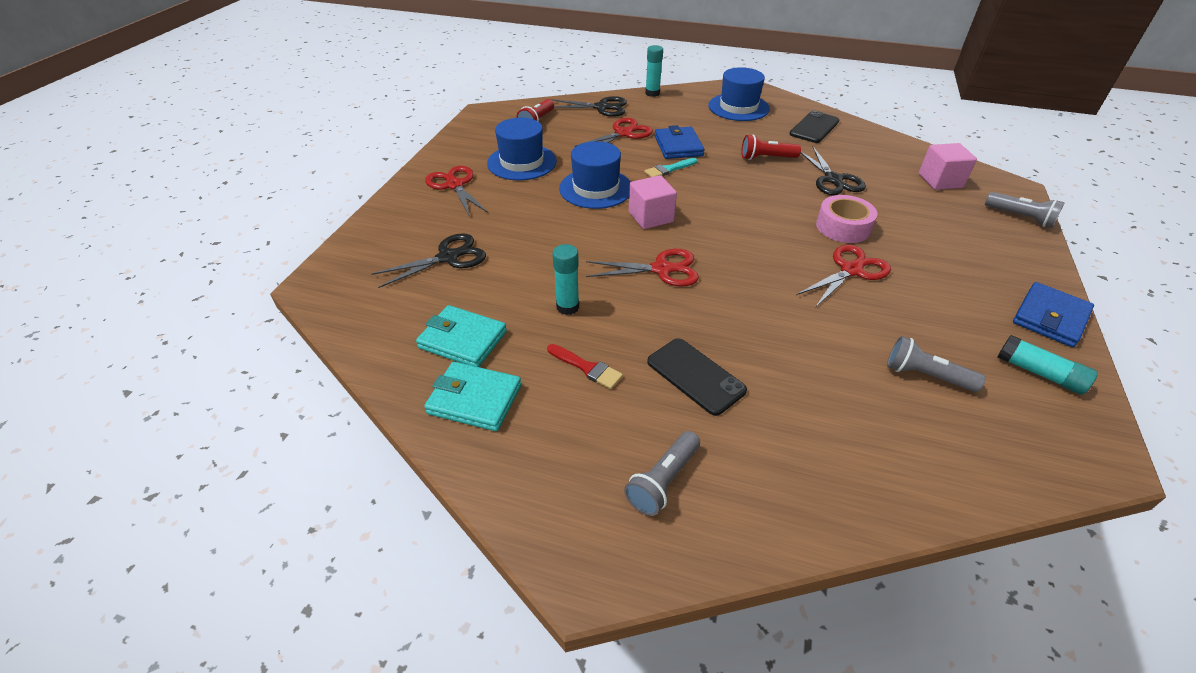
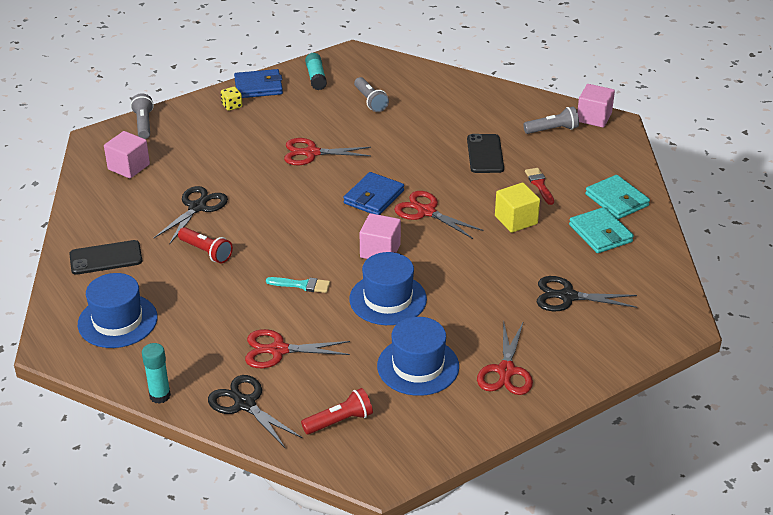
camera: 140 degrees left, 5 degrees down
(567, 307) = (516, 220): turquoise glue stick -> yellow cube
(630, 560) = (594, 117): none -> pink cube
(678, 146) = (254, 305): blue wallet -> blue wallet (373, 197)
(843, 227) = (263, 175): pink tape -> none
(1013, 278) = (232, 106): none -> yellow dice

